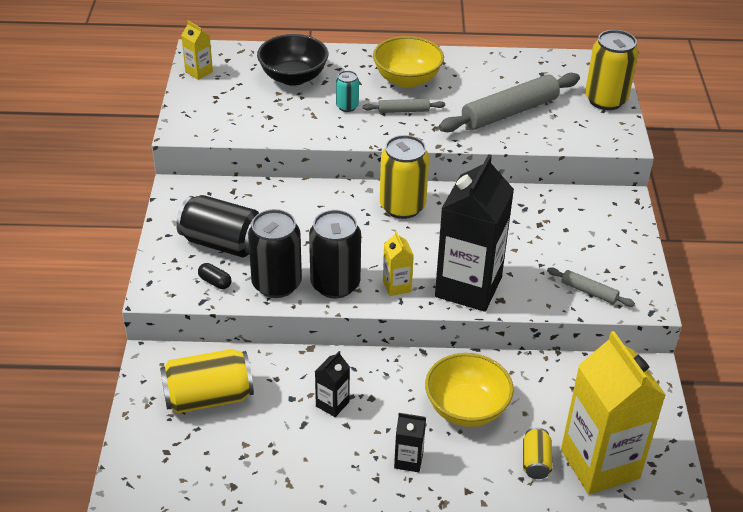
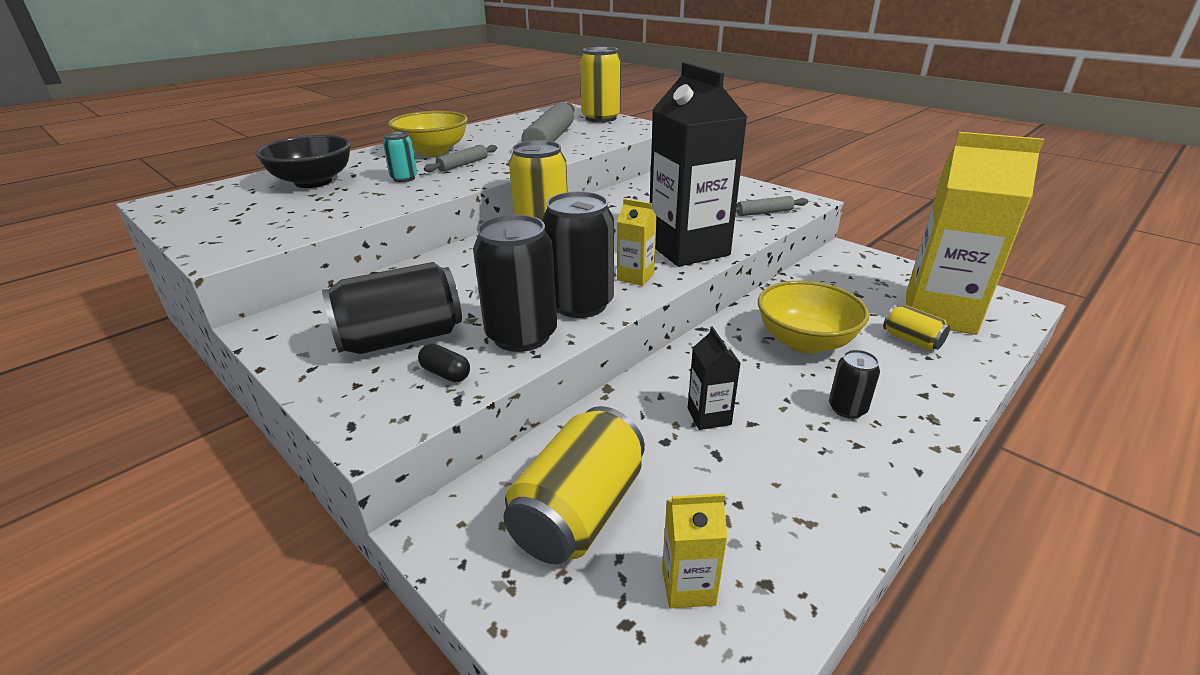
camera: 45 degrees left, 10 degrees down
(199, 72) = (182, 212): yellow carton -> yellow carton (688, 586)
(215, 282) = (445, 373): black capsule -> black capsule turned 45 degrees clockwise
(408, 460) = (847, 408): black carton -> black can

